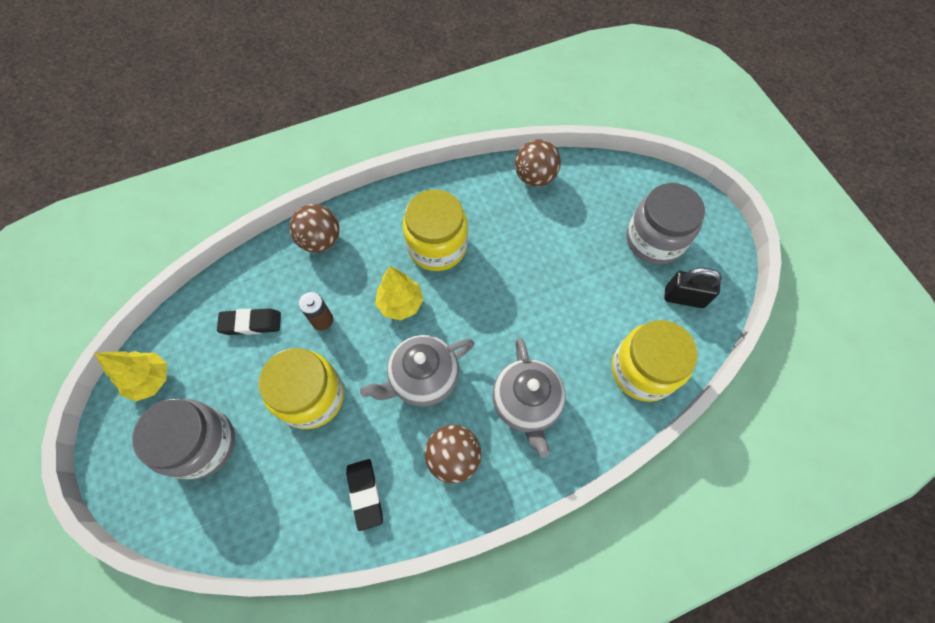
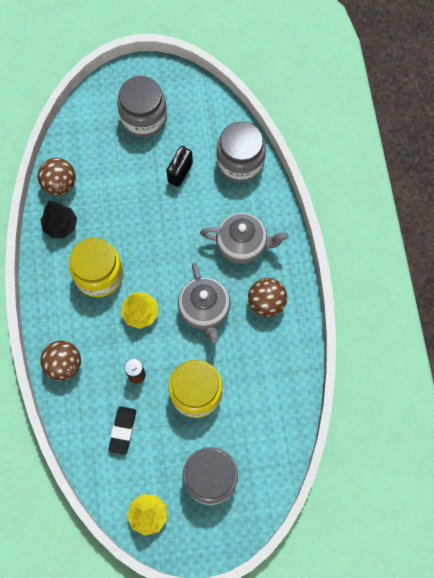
camera: 75 degrees left, 5 degrees up
(365, 494) = (276, 367): black eraser -> none
(485, 191) = (60, 226): none -> black tree
(643, 370) = (240, 162): yellow jar -> grey jar
(684, 298) = (195, 116): black padlock -> black padlock (180, 172)

